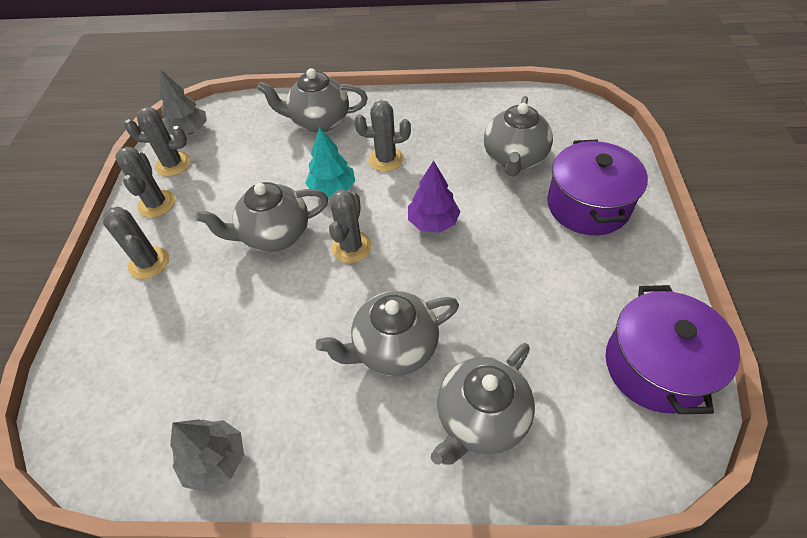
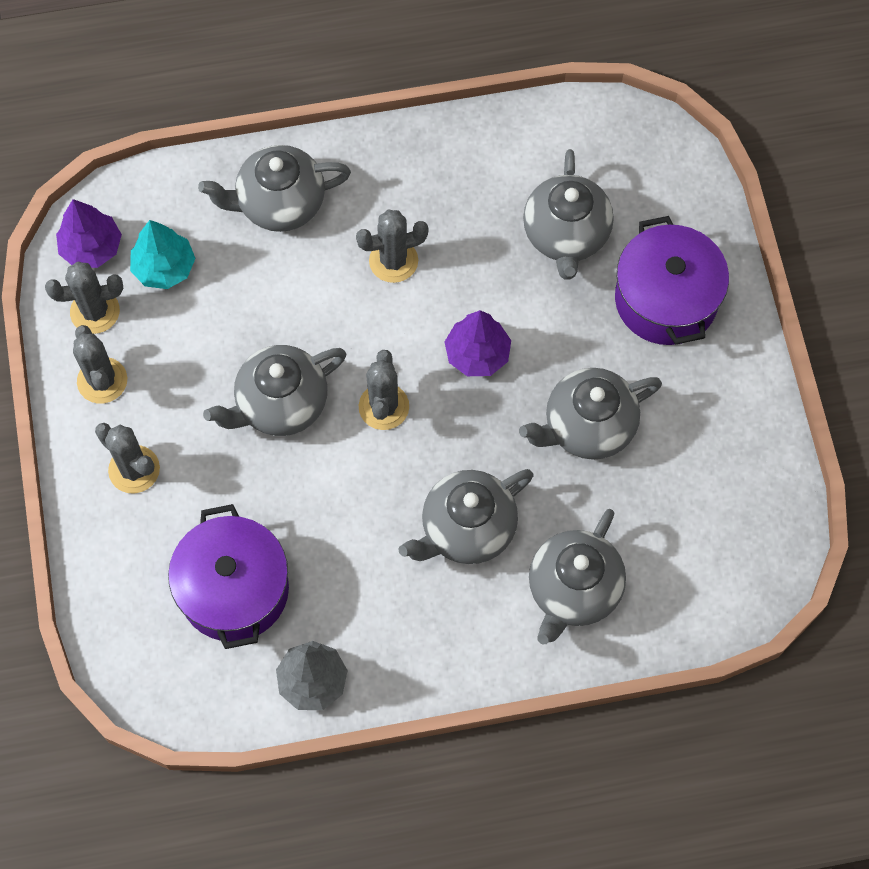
camera: 15 degrees left, 15 degrees up
(189, 131) = (91, 248): grey tree -> purple tree
(332, 189) = (334, 321): turquoise tree -> turquoise tree (164, 267)
(513, 284) = (587, 426): none -> grey teapot
(656, 366) = (747, 502): purple pot -> purple pot (234, 589)

